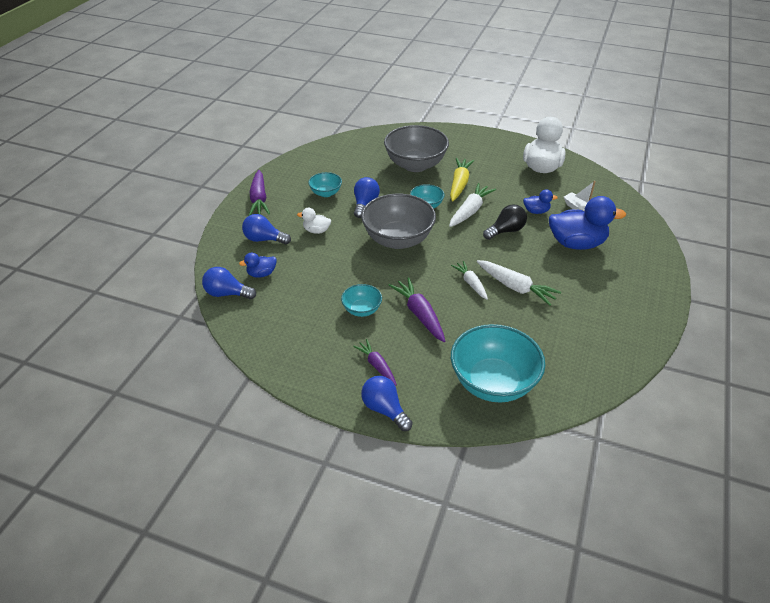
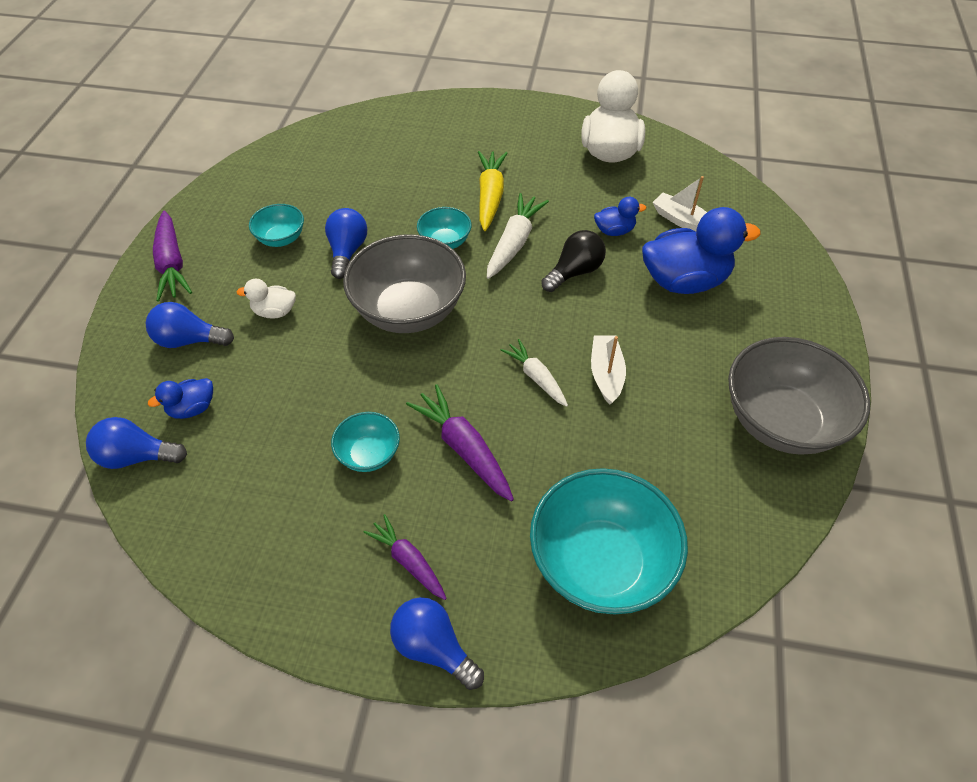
camera: 10 degrees left, 10 degrees up
(415, 165) = (417, 170): grey bowl -> grey bowl (780, 421)
(515, 287) = (606, 374): white carrot -> white boat

